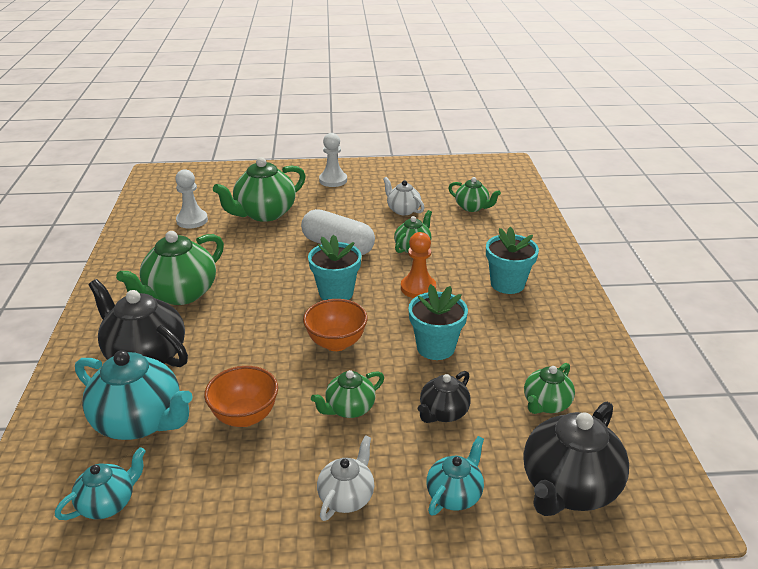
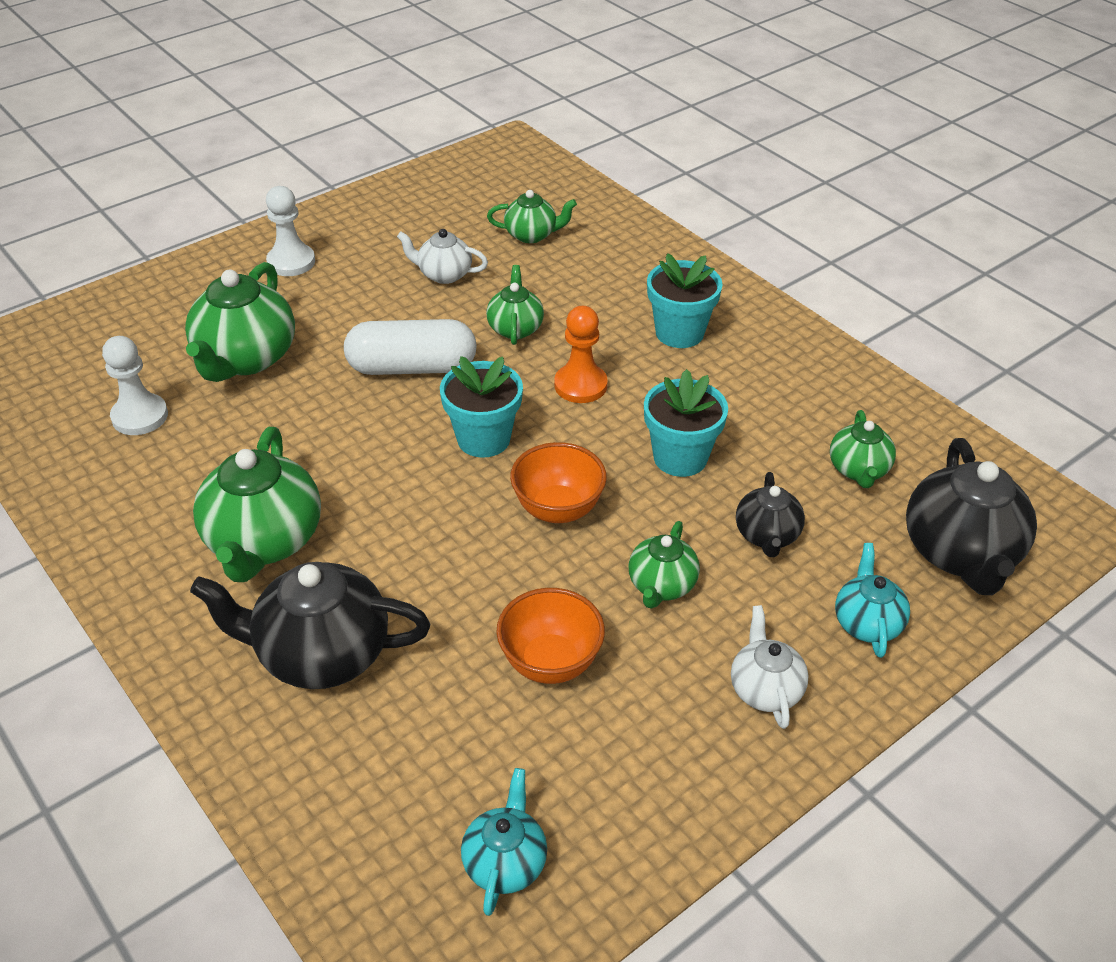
camera: 35 degrees left, 10 degrees up
(140, 421) = (423, 743): turquoise teapot -> none

